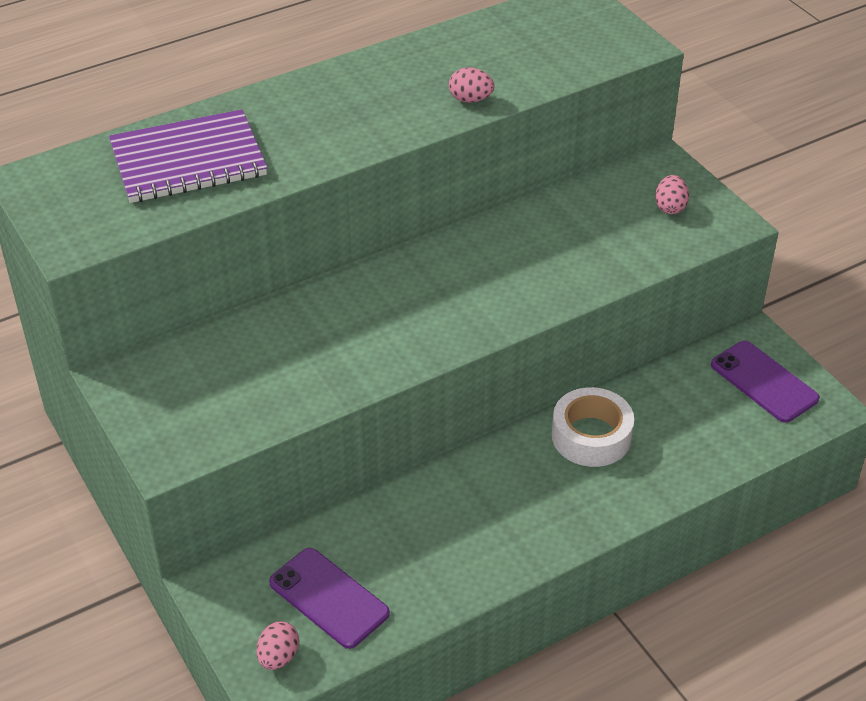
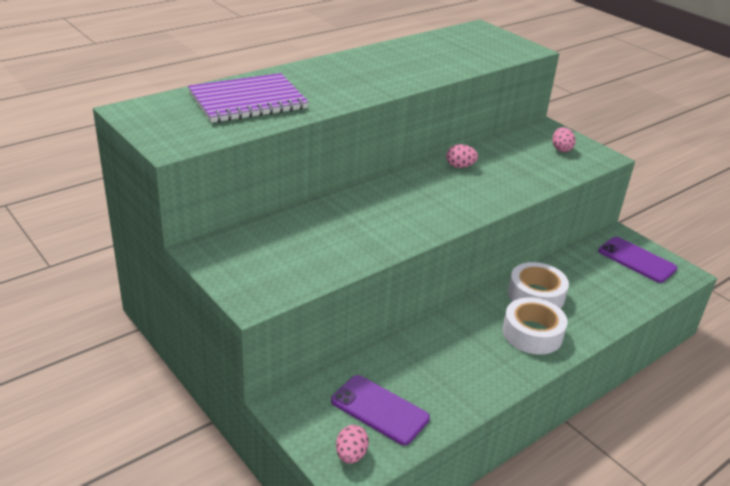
camera: 10 degrees left, 10 degrees down
(470, 99) = (433, 72): pink egg -> pink egg (460, 166)
(566, 497) = (532, 333): none -> white tape

